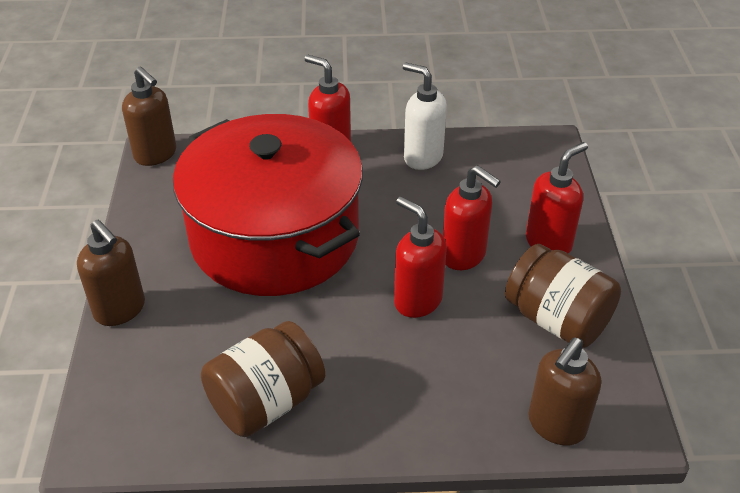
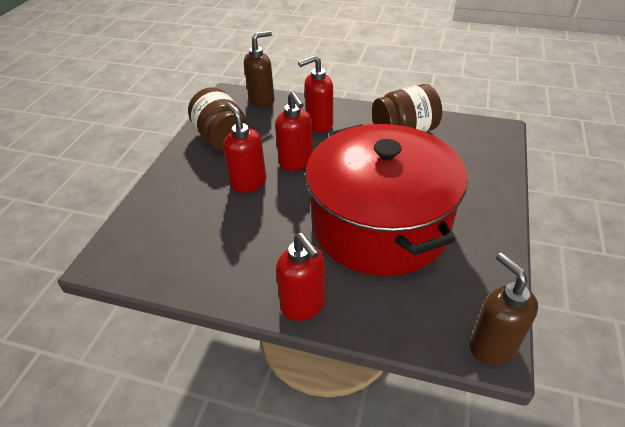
camera: 160 degrees left, 0 degrees up
(120, 310) = (499, 194): brown soap dispenser -> none
(422, 157) = (222, 274): white soap dispenser -> none
(549, 243) = (186, 180): red soap dispenser -> red soap dispenser (319, 125)

